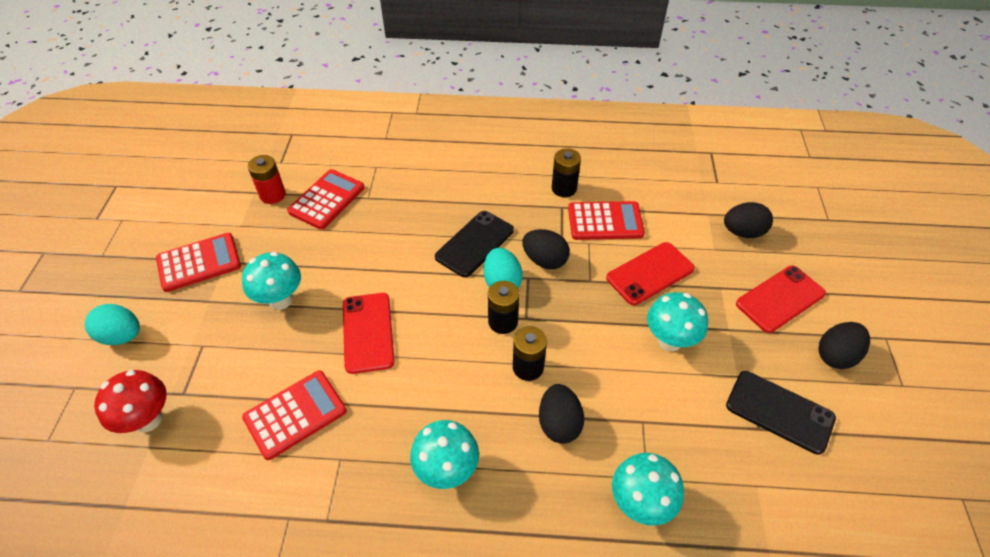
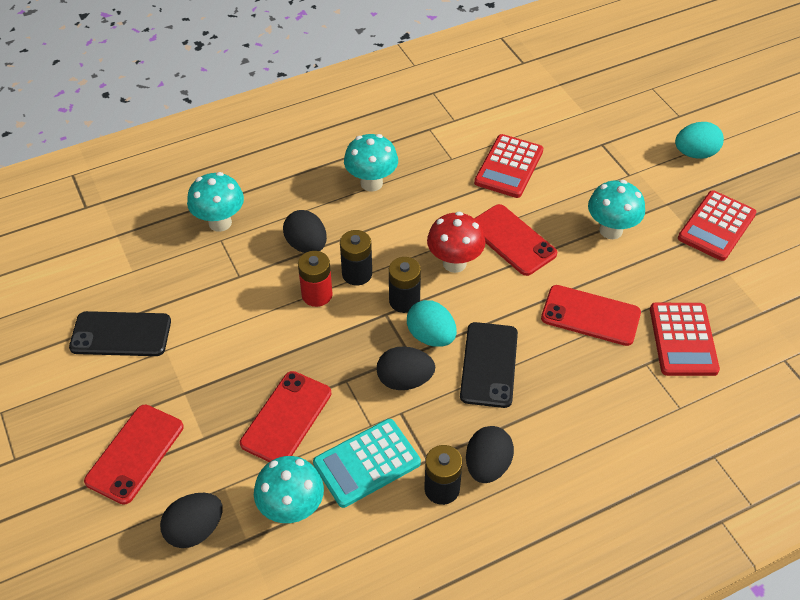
camera: 150 degrees right, 0 degrees up
(148, 420) = (604, 122): red mushroom -> red mushroom (454, 263)
(272, 195) = (741, 318): red battery -> red battery (317, 295)
(370, 243) = (590, 316): none -> red phone
(605, 221) = (367, 463): red calculator -> turquoise calculator
(669, 341) = (239, 354): turquoise mushroom -> turquoise mushroom (292, 509)
(836, 355) = (69, 413): black egg -> black egg (487, 466)

